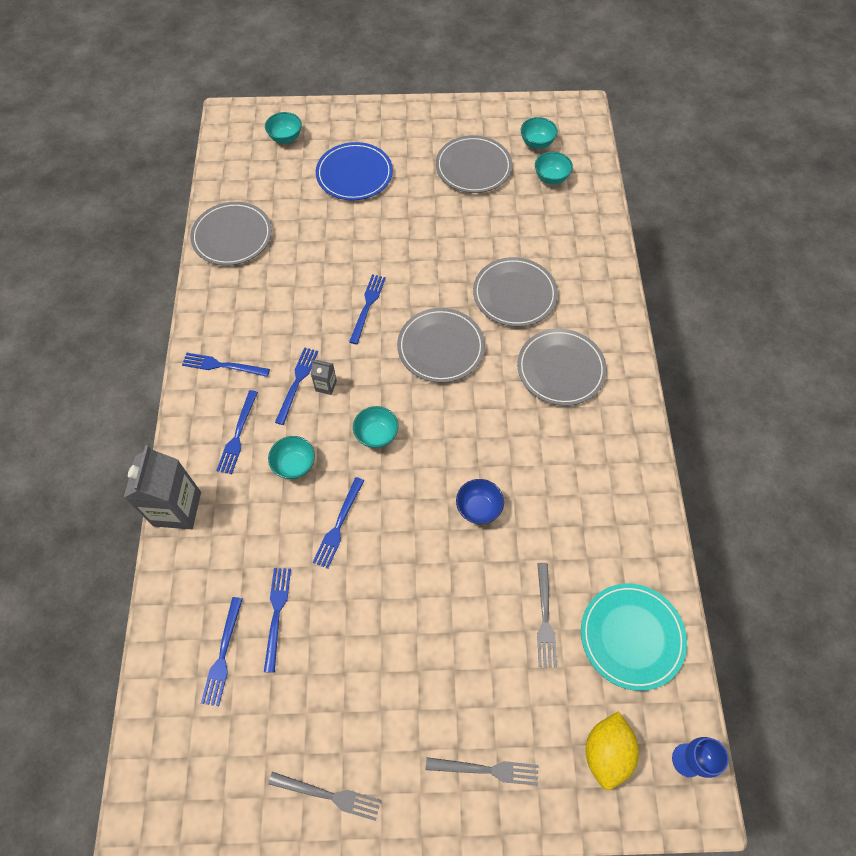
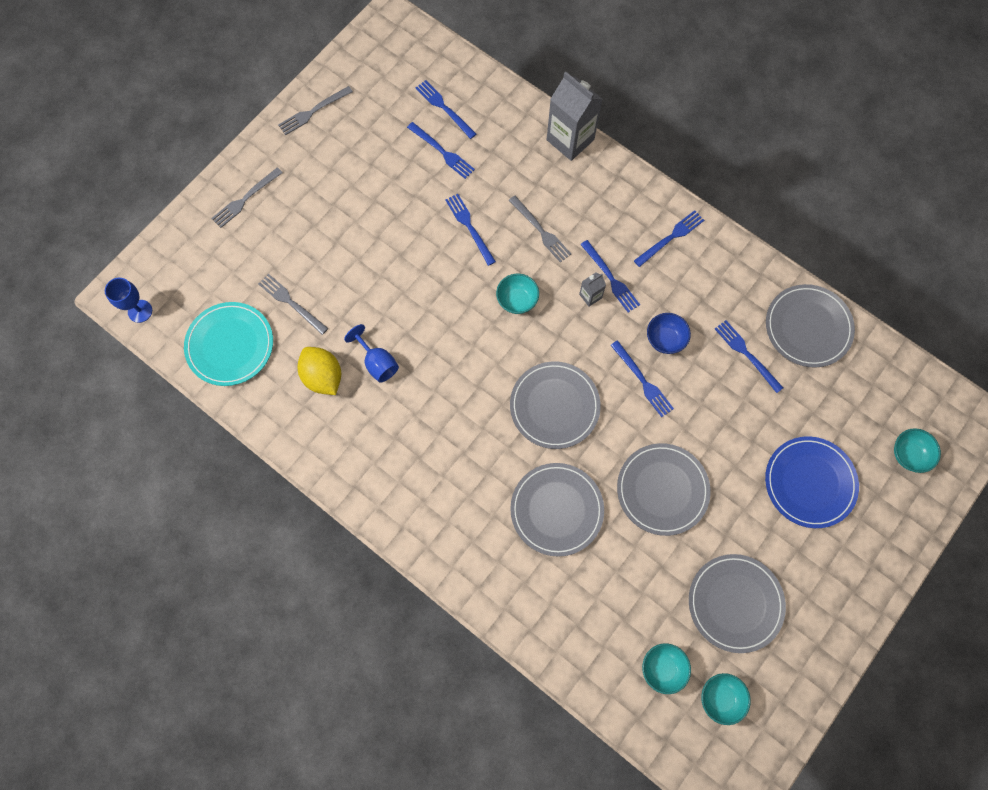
camera: 130 degrees right, 10 degrees up
(238, 434) = (598, 210): blue fork -> blue fork (747, 354)
(294, 465) = (540, 230): turquoise bowl -> grey fork
(478, 508) = (400, 324): blue bowl -> blue bowl (665, 339)
(527, 498) = (377, 363): none -> blue goblet
(560, 369) = (455, 482): grey plate -> grey plate (662, 490)
(606, 752) = (189, 270): yellow lemon -> yellow lemon (323, 377)

